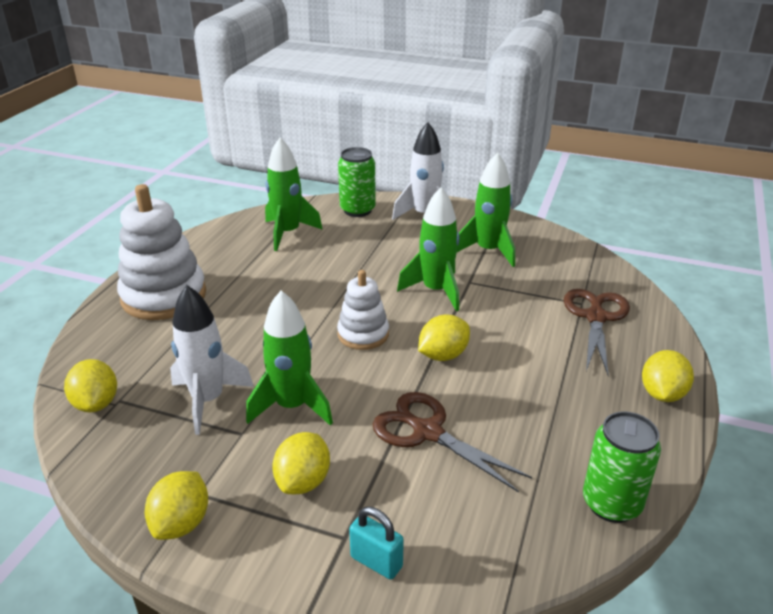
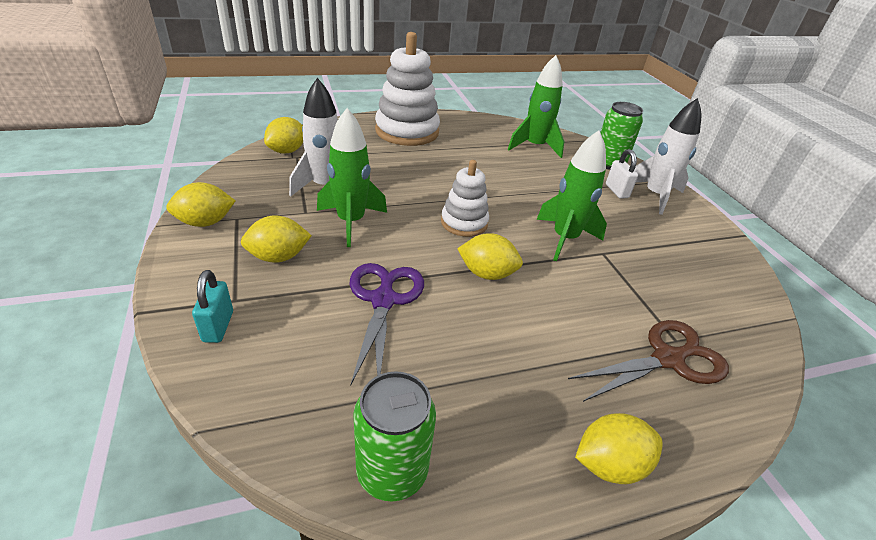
camera: 50 degrees right, 5 degrees up
(400, 229) = (616, 191): none -> white padlock
(427, 432) = (383, 300): brown scissors -> purple scissors
(488, 251) = (662, 248): green rocket -> none

